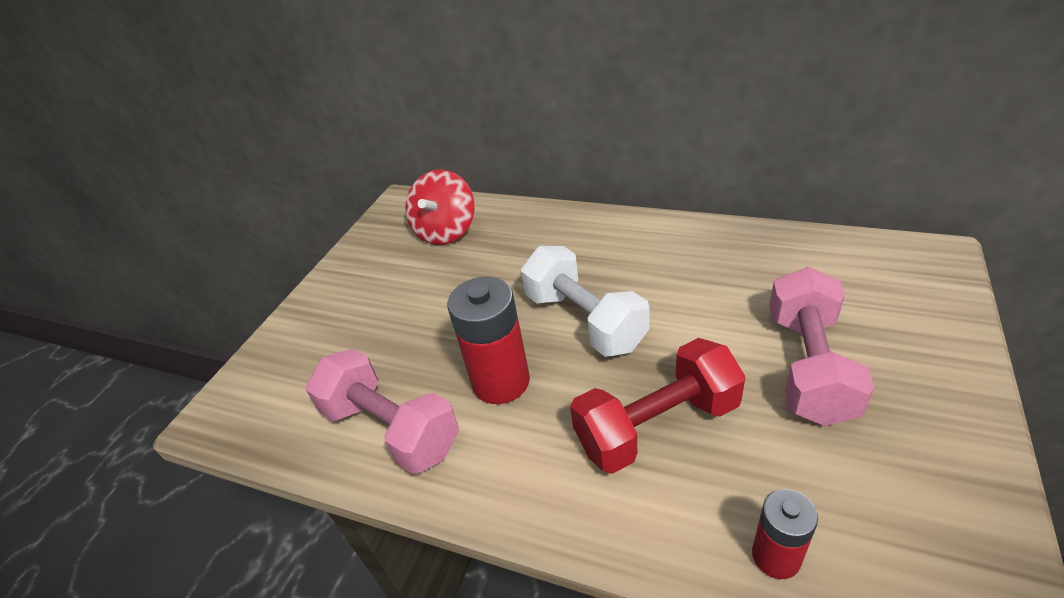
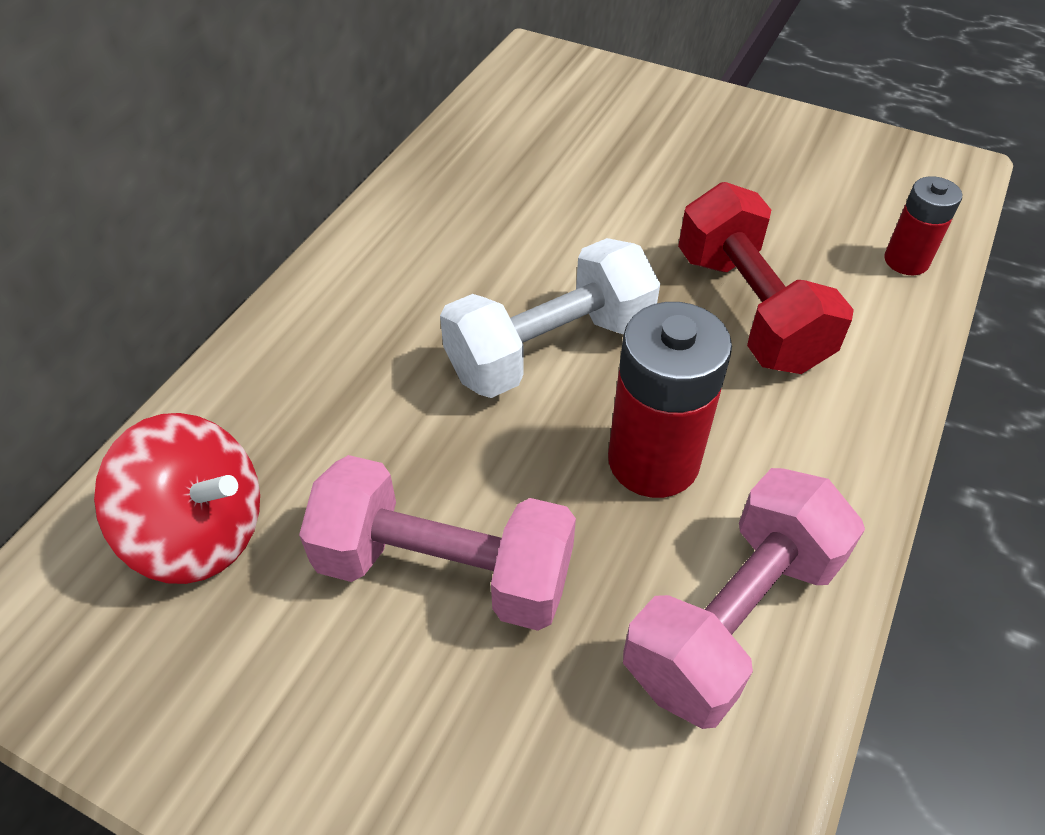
camera: 90 degrees left, 10 degrees up
(808, 366) = (678, 179): pink dumbbell -> pink dumbbell (444, 569)

